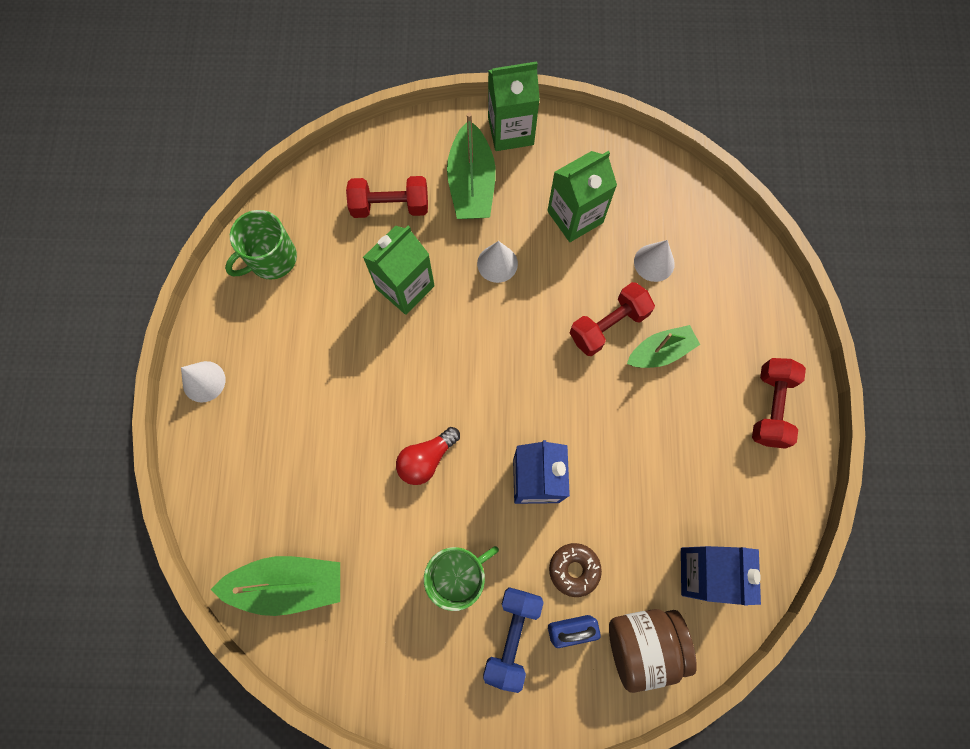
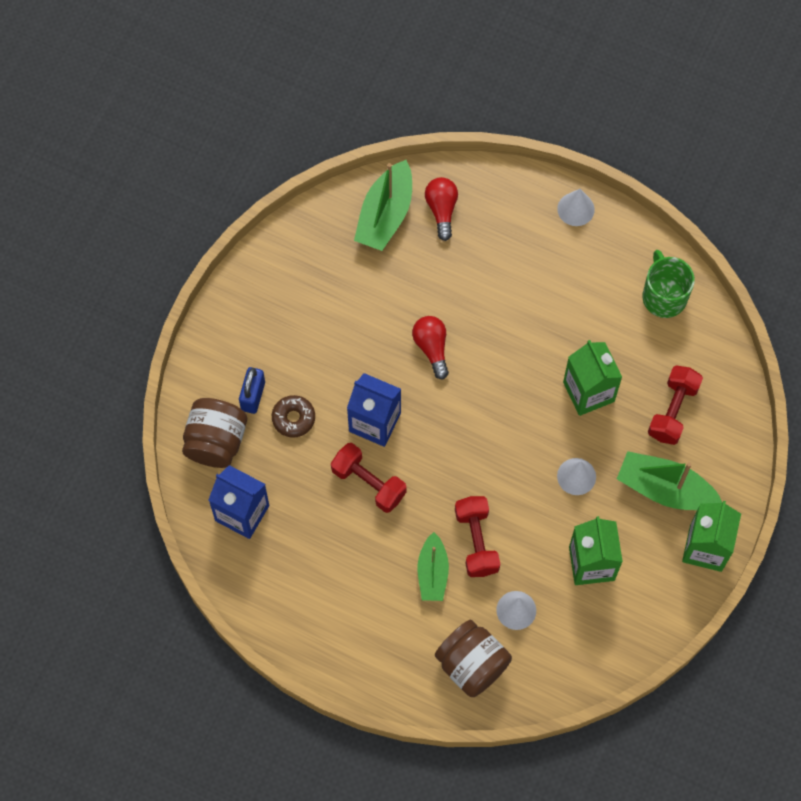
camera: 115 degrees right, 5 degrees down
(258, 522) = (442, 210): none -> red light bulb
(458, 575) = (332, 334): green mug -> none
(512, 635) = (270, 353): blue dumbbell -> none
(725, 279) = (472, 664): none -> brown jar
(770, 407) = (342, 638): red dumbbell -> red dumbbell (369, 483)

